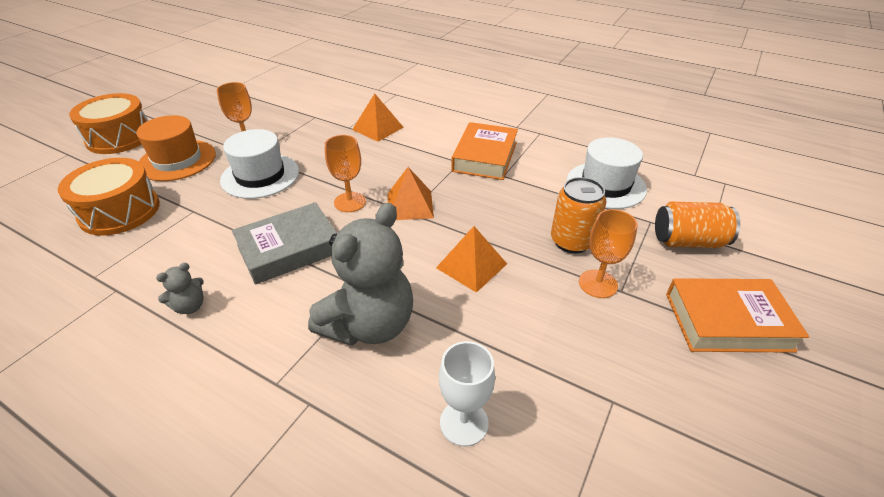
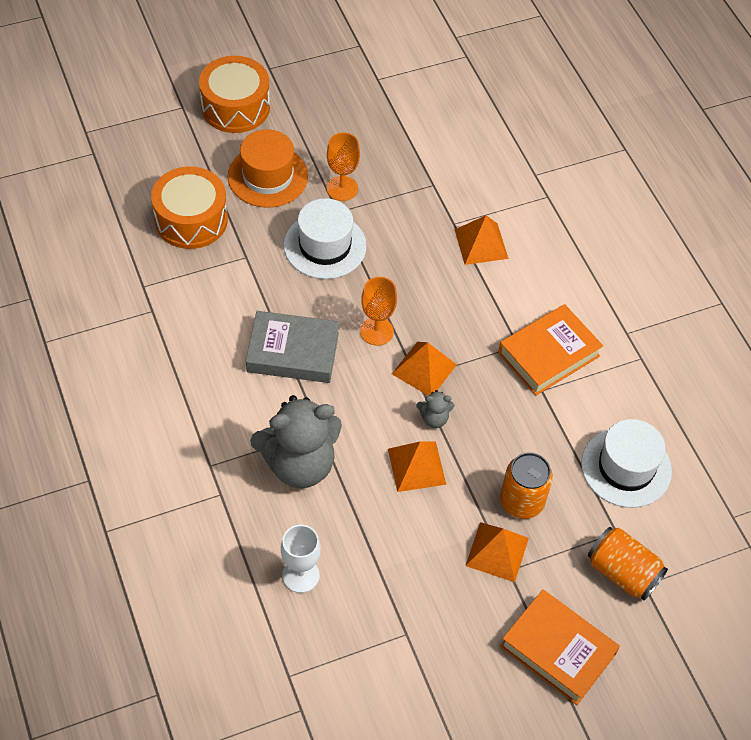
camera: 35 degrees right, 15 degrees up
(190, 306) = (192, 362): grey teddy bear -> grey teddy bear (434, 418)
(598, 284) = (497, 552): orange goblet -> orange pyramid

